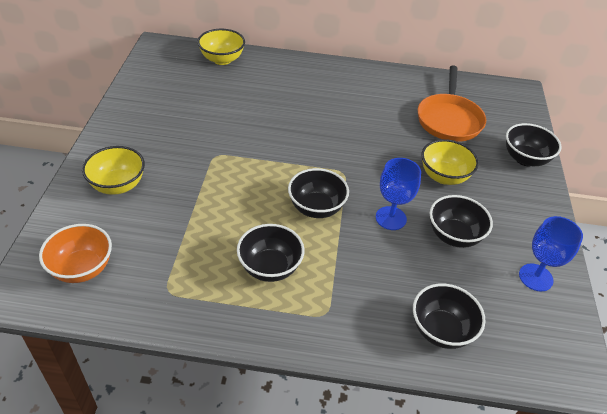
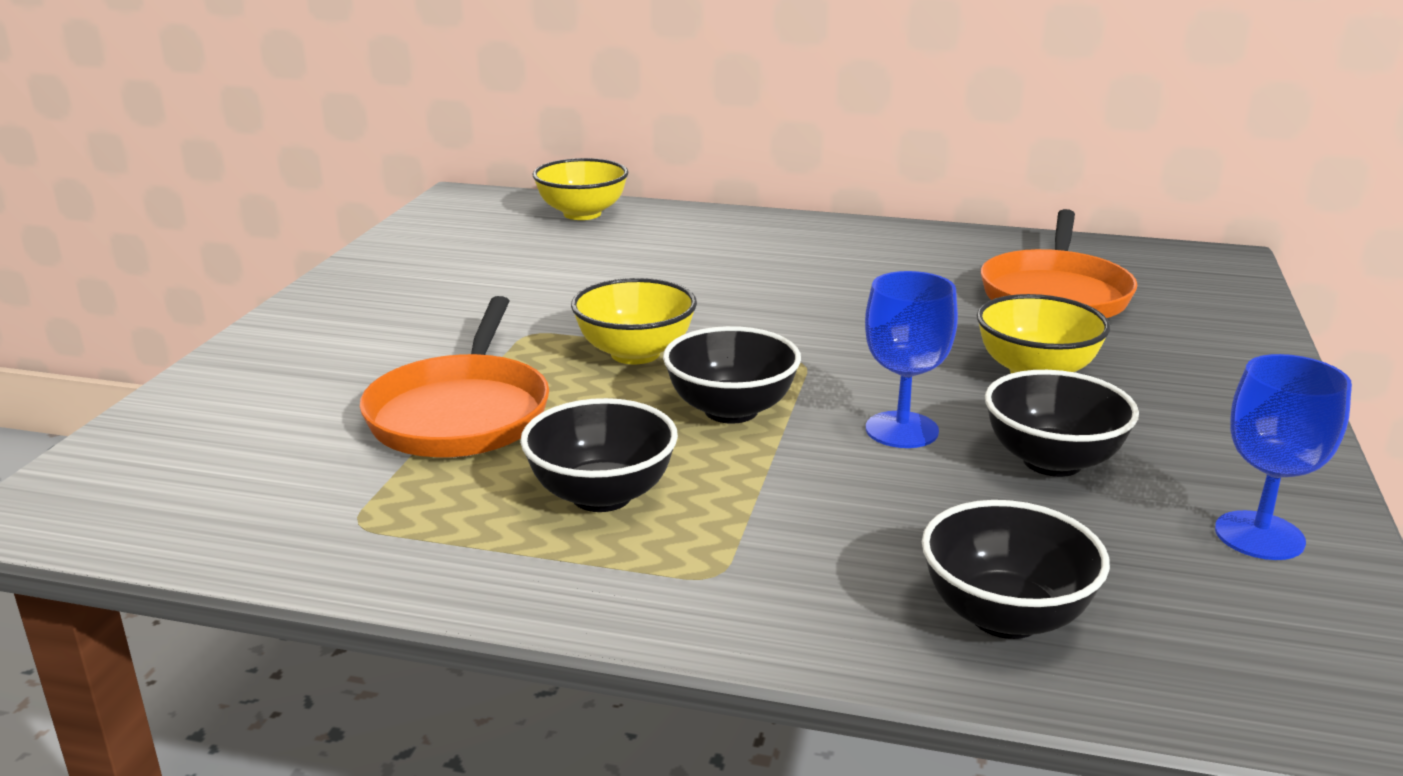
camera: 10 degrees right, 20 degrees down
(82, 268) = (184, 482): orange bowl -> none
(118, 185) = (310, 368): yellow bowl -> yellow bowl (635, 353)
(197, 215) = (461, 413): none -> orange pan
(525, 159) = (1232, 352): black bowl -> none

